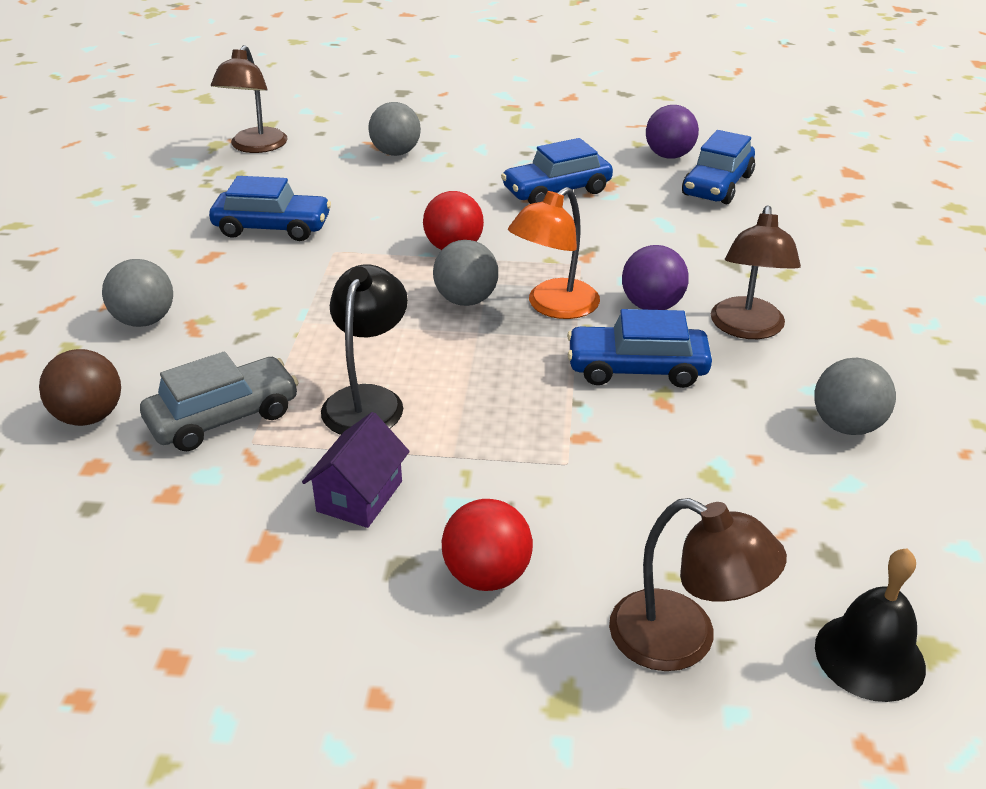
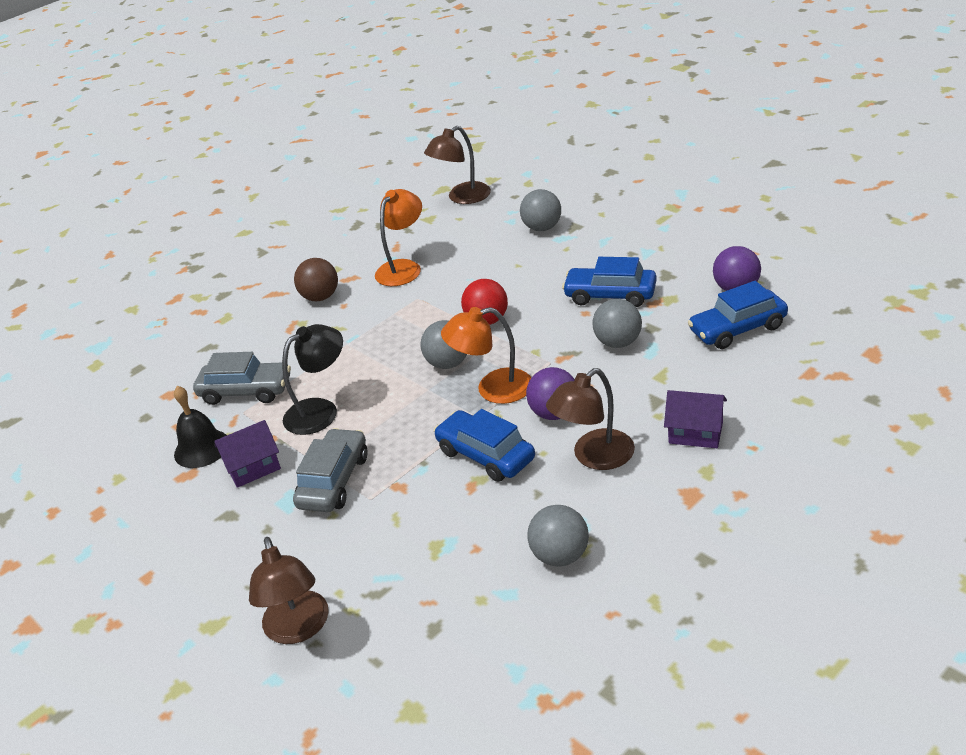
camera: 45 degrees right, 0 degrees up
(89, 417) = (193, 364): brown ball -> brown ball (320, 297)
(144, 321) = (274, 312): grey ball -> grey ball (618, 342)
(272, 227) = (403, 268): blue car -> orange lamp
(487, 575) = (256, 542): red ball -> none
(494, 464) = (334, 481): none -> grey car
(806, 276) = (695, 433): none -> purple house
(869, 656) = (374, 694): black bell -> black bell (202, 448)

